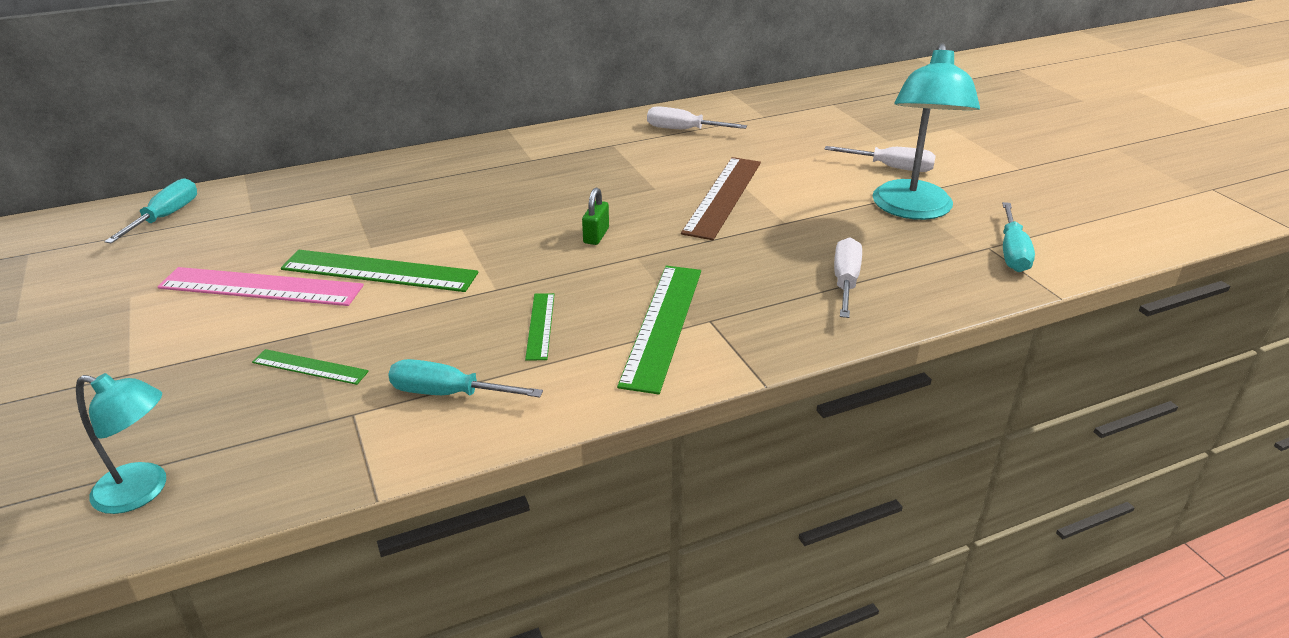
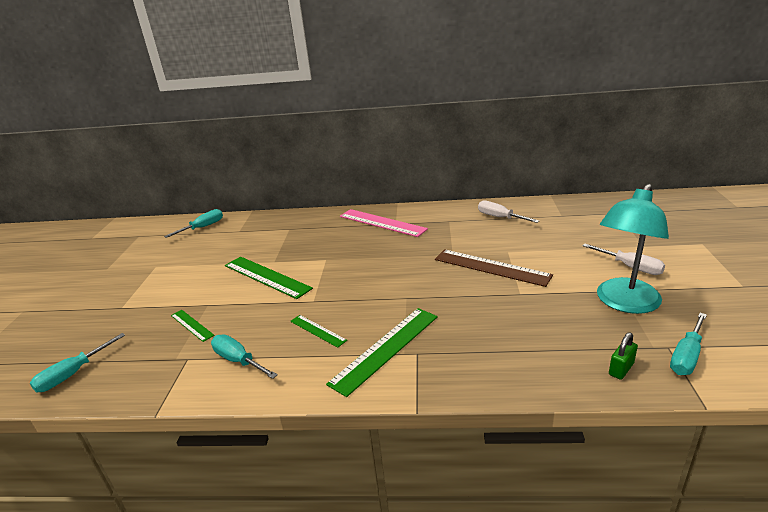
camera: 30 degrees right, 5 degrees down
(143, 491) = (73, 374): turquoise lamp -> turquoise screwdriver
(261, 287) = (209, 274): pink ruler -> pink ruler (382, 223)
(540, 326) = (318, 330): green ruler -> green ruler turned 75 degrees counterclockwise
(596, 236) = (393, 279): green padlock -> green padlock (621, 369)
(723, 196) = (491, 267): brown ruler -> brown ruler turned 75 degrees clockwise
(845, 282) = (530, 348): white screwdriver -> none

